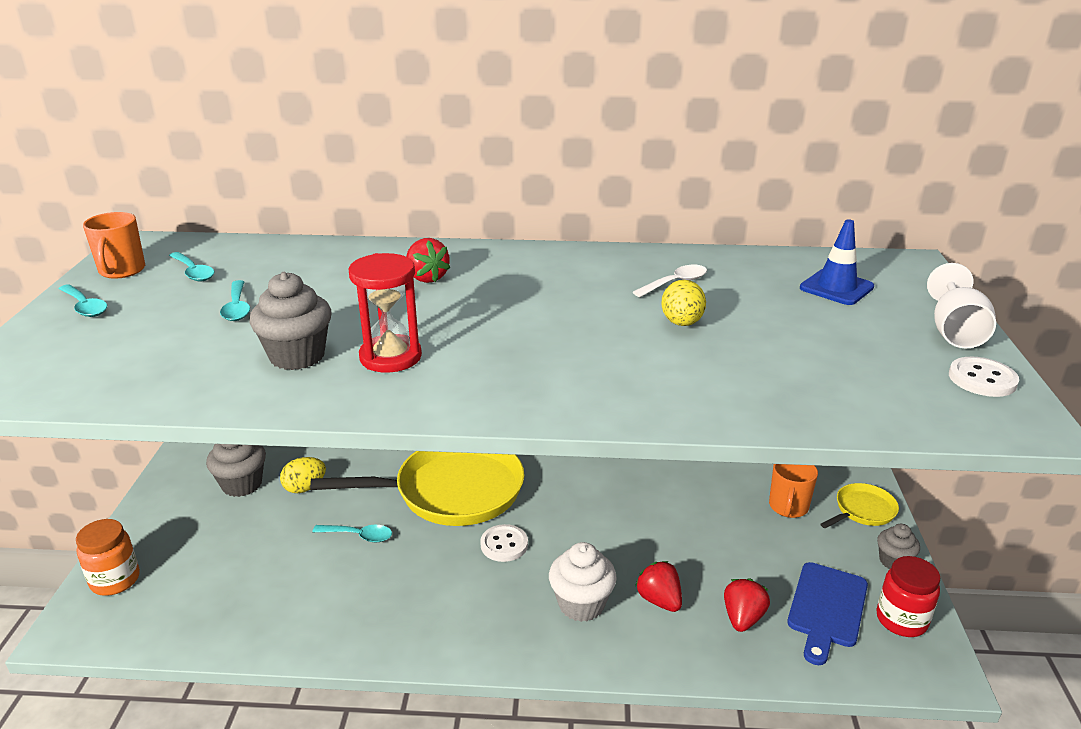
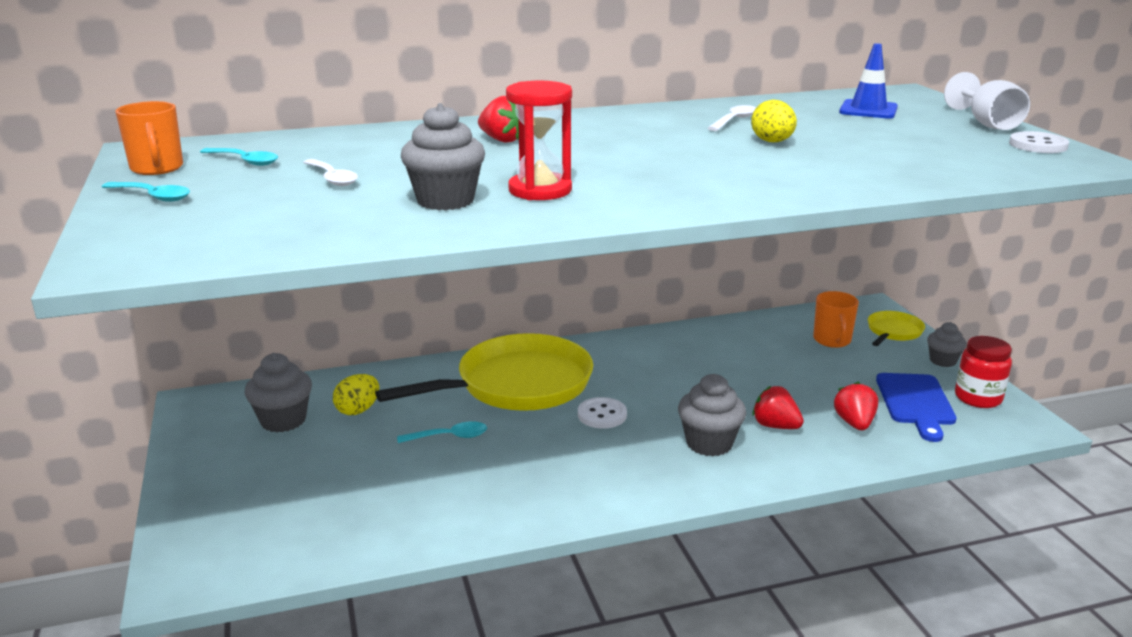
camera: 20 degrees left, 5 degrees down
(115, 580) = (199, 528): orange jar -> none
(237, 308) = (332, 178): turquoise spoon -> white spoon
(581, 604) = (709, 443): white cupcake -> grey cupcake

